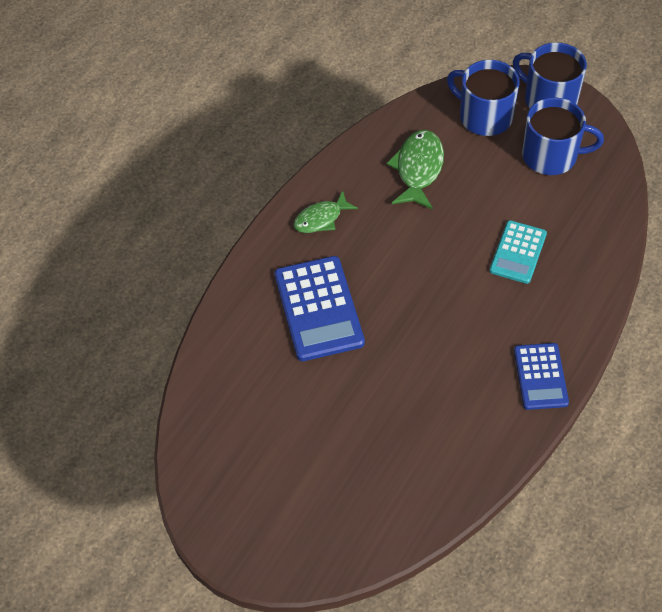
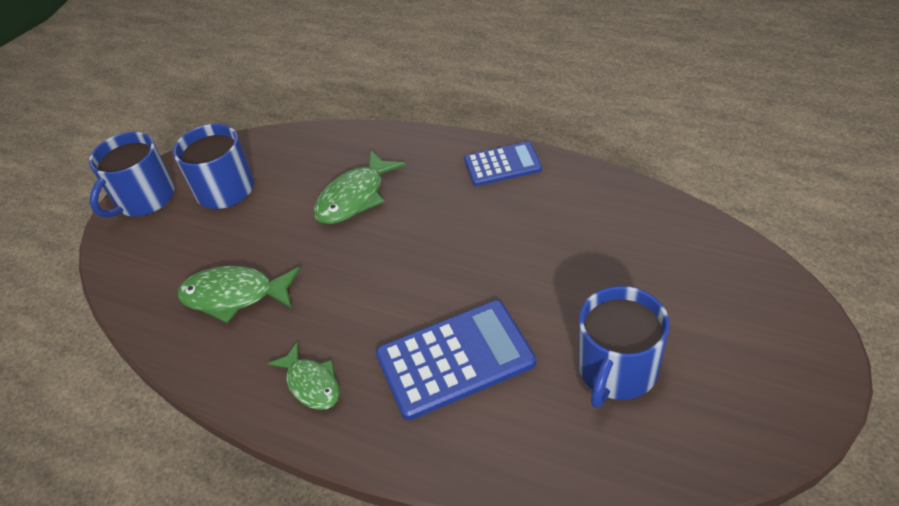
camera: 95 degrees left, 10 degrees down
(484, 116) = (160, 248): blue mug -> blue mug (617, 370)
(518, 252) = (355, 197): turquoise calculator -> green fish

